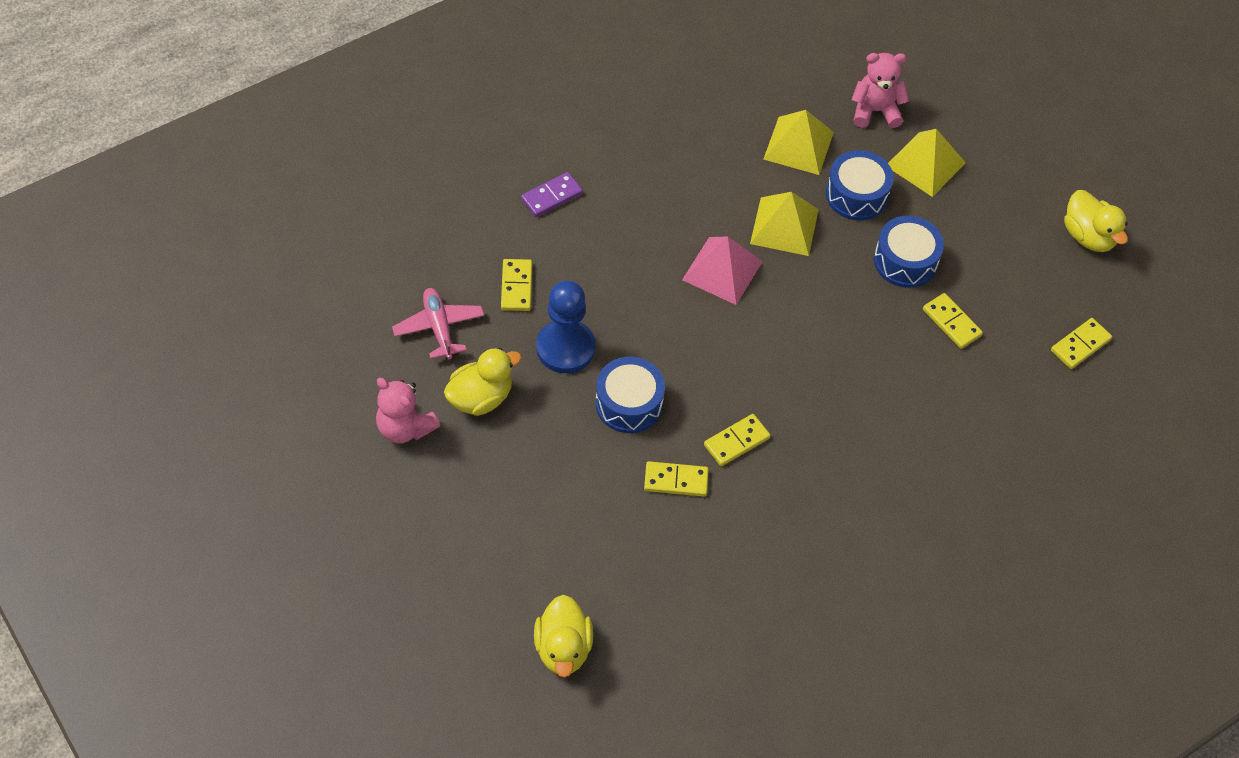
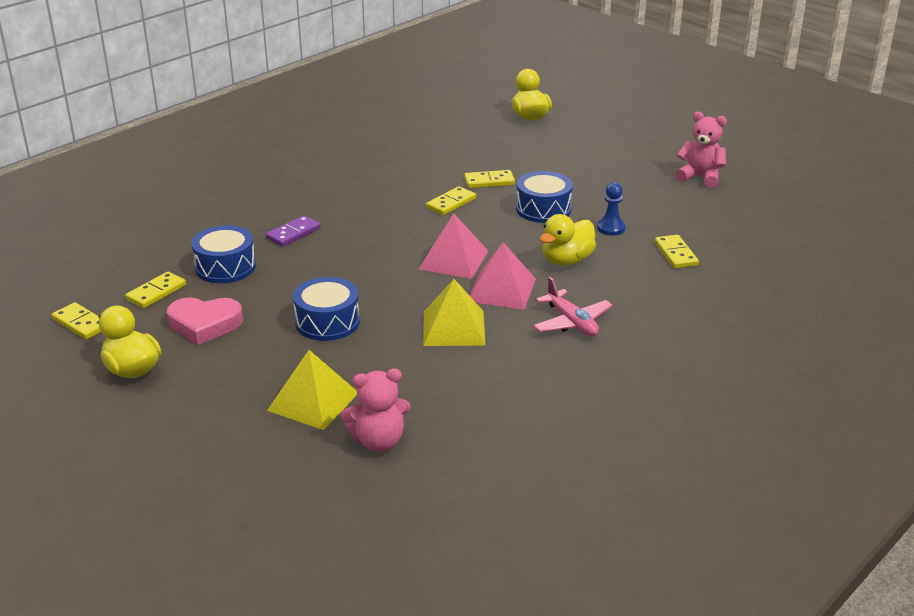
camera: 170 degrees right, 25 degrees down
(439, 327) = (719, 224): pink plane -> pink plane (571, 322)
(481, 398) = (657, 197): yellow duck -> yellow duck (566, 260)
(552, 196) = (688, 313): purple domino -> purple domino (293, 233)
(565, 348) = (611, 228): blue pawn -> blue pawn, size x0.56
(759, 330) = (453, 260): none -> pink pyramid
(798, 145) = (459, 394): yellow pyramid -> none
(856, 195) = (385, 363): blue drum -> blue drum (225, 267)
(951, 322) = (279, 289): yellow domino -> yellow domino (81, 323)
(1026, 284) = (204, 324): none -> pink heart

